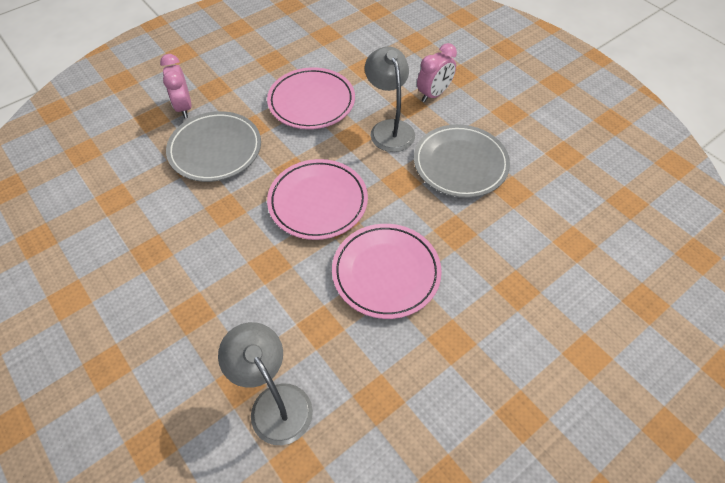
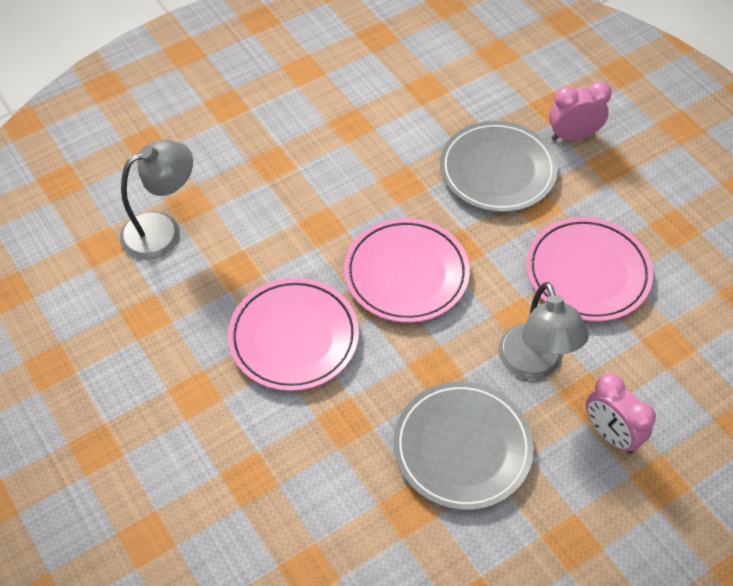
camera: 95 degrees right, 0 degrees up
(389, 128) = (534, 364): grey lamp -> grey lamp turned 90 degrees clockwise

